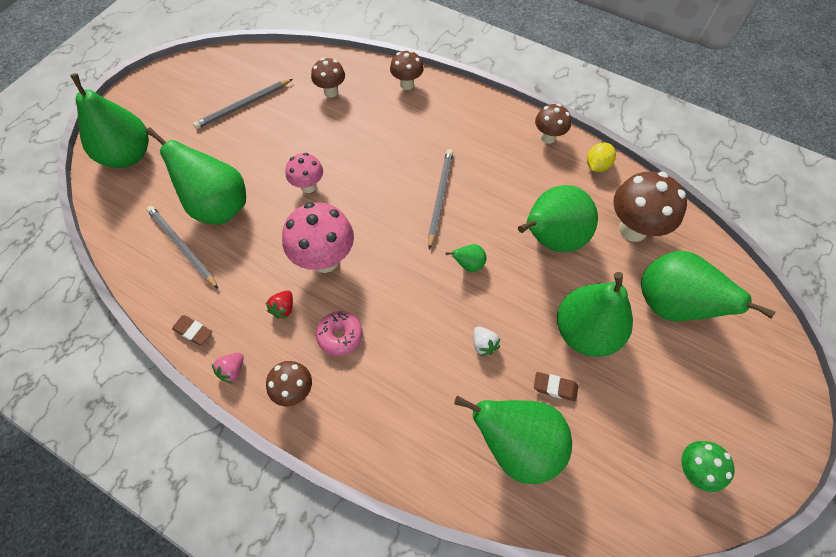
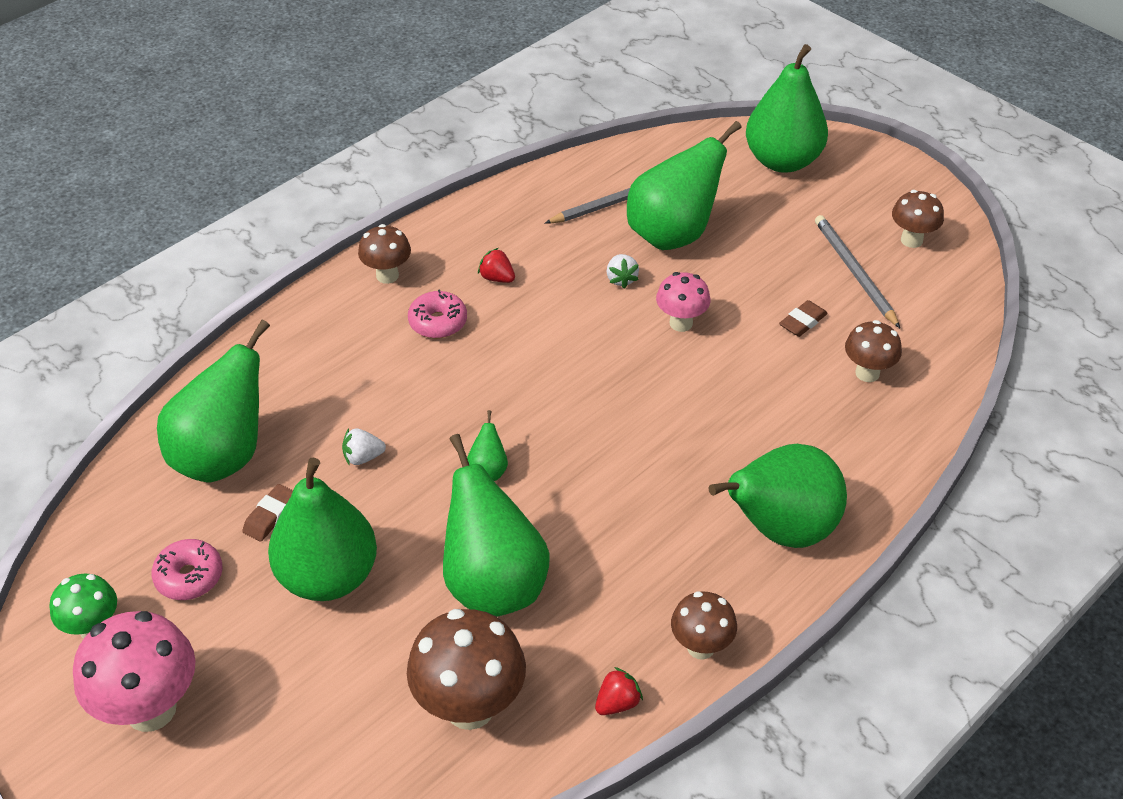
camera: 105 degrees right, 15 degrees down
(193, 331) = (498, 203): brown eraser -> brown eraser (802, 322)
(232, 370) = (436, 230): pink strawberry -> none
(271, 228) = (621, 279): none -> white strawberry
(325, 260) = (553, 323): pink mushroom -> pink mushroom (151, 709)
(407, 84) = (869, 473): brown mushroom -> brown mushroom (911, 240)
(440, 197) = (616, 465): grey pencil -> none
(597, 165) = (617, 703): yellow lemon -> red strawberry
(624, 422) = (189, 576): none -> pink donut
(671, 305) = (318, 705): green pear -> green pear (780, 529)

